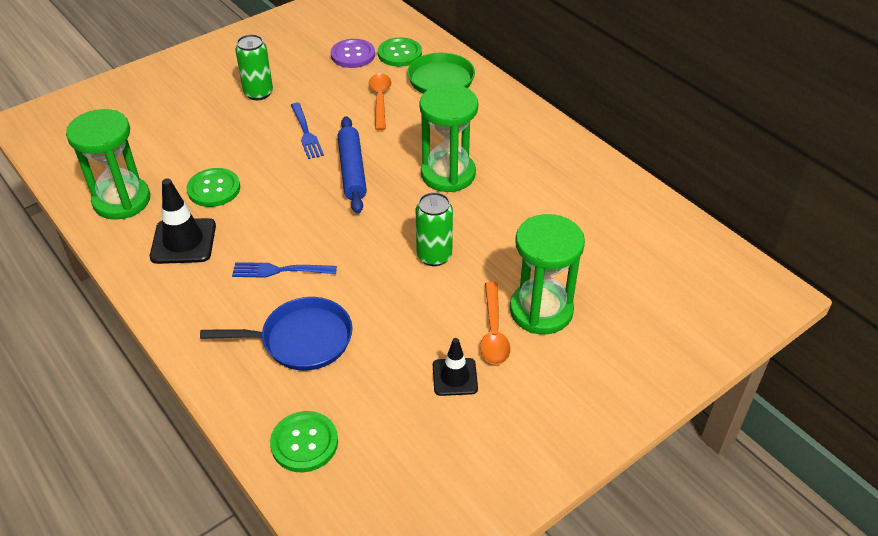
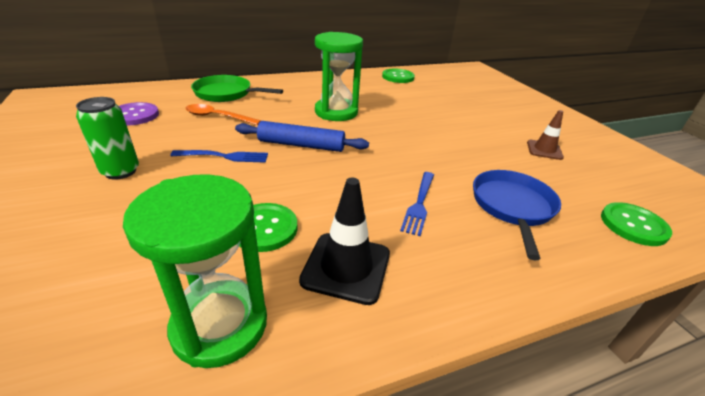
camera: 75 degrees left, 10 degrees down
(399, 53) = (165, 99): green button -> green button (398, 77)
(434, 256) = (423, 133): green can -> none
(455, 377) = (544, 150): black traffic cone -> brown traffic cone
(493, 332) = (501, 130): orange spoon -> none
(541, 310) = (482, 114): green hourglass -> none

